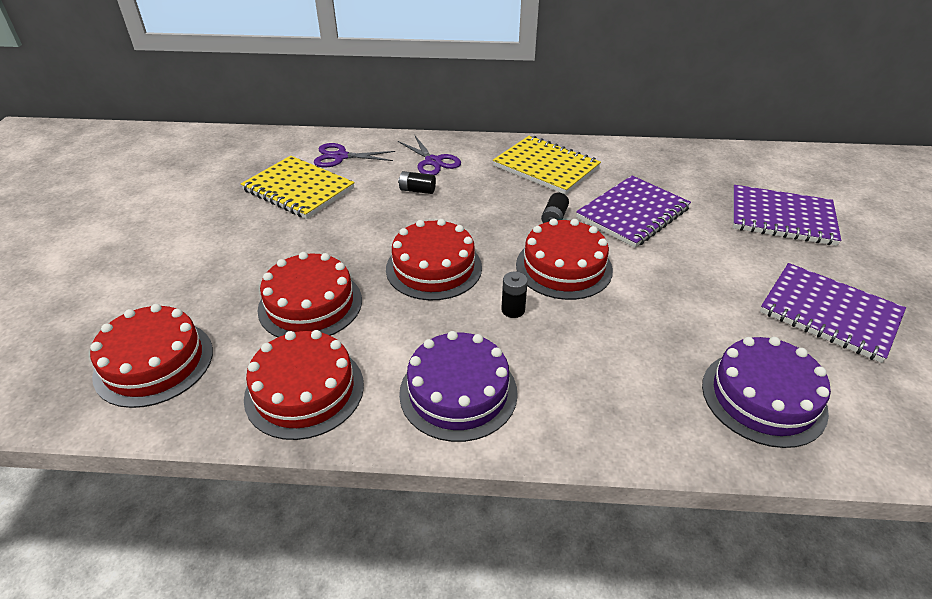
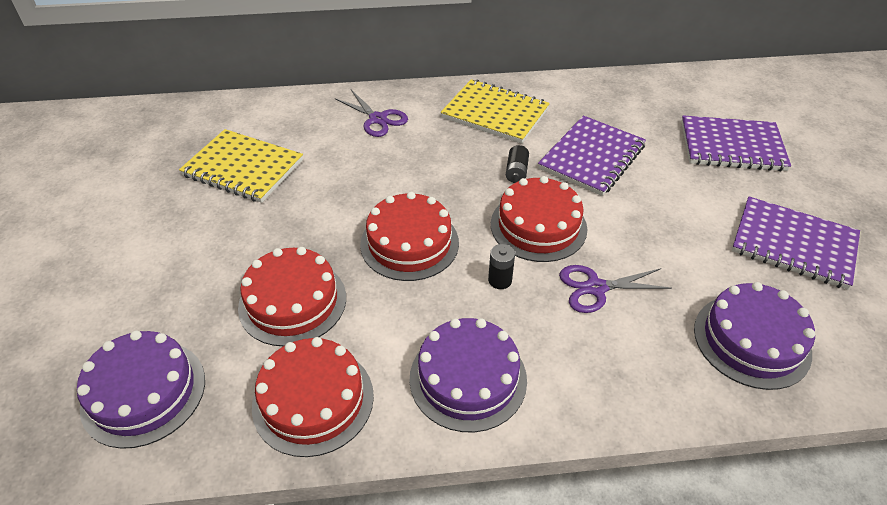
camera: 10 degrees left, 5 degrees up
(154, 362) = (144, 392): red cake -> purple cake
(340, 157) = (278, 123): purple scissors -> purple scissors (596, 288)
(417, 190) = (370, 155): black battery -> none

